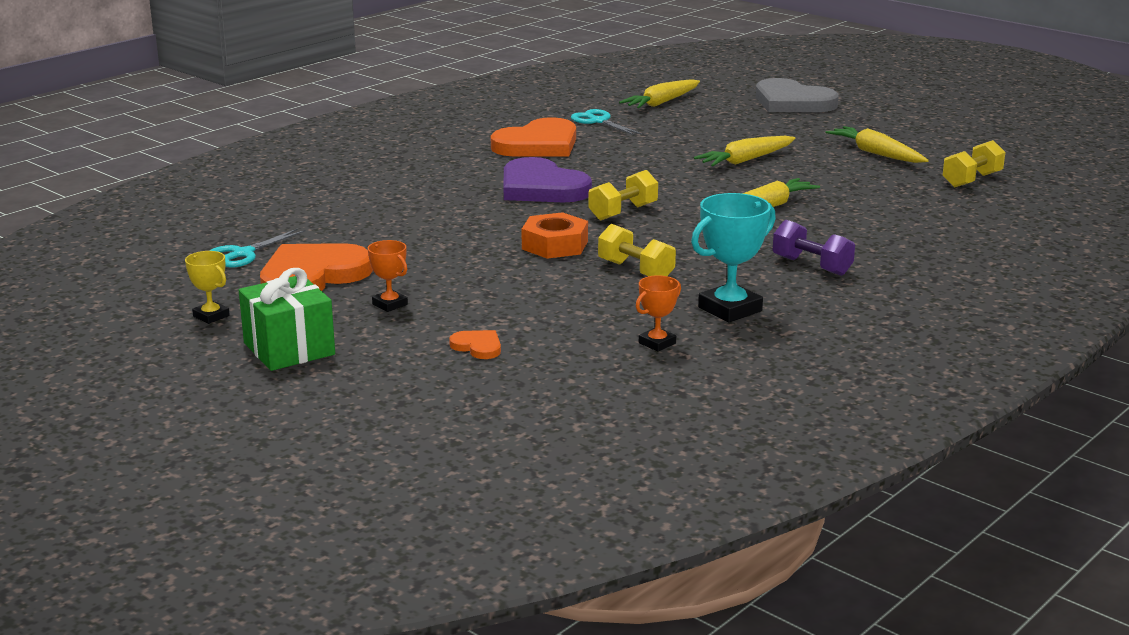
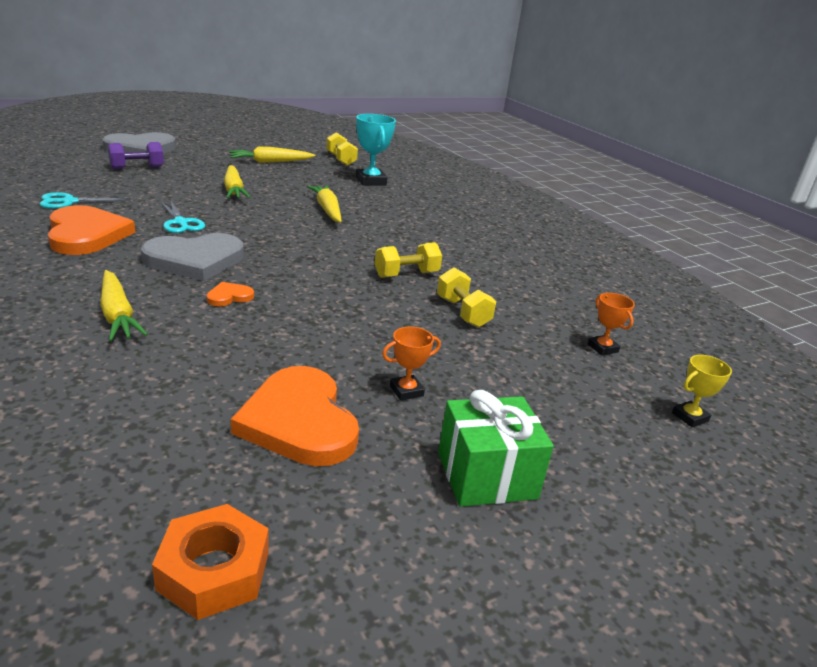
camera: 75 degrees left, 5 degrees up
(211, 316) = (367, 521): yellow trophy -> yellow trophy (690, 417)
(243, 254) = (186, 459): turquoise scissors -> turquoise scissors (181, 223)
(477, 346) = (519, 369): orange heart -> orange heart (229, 296)
(541, 188) = (195, 260): purple heart -> grey heart
(555, 245) = (330, 288): orange nut -> orange nut (214, 571)
(623, 212) = (287, 248): yellow dumbbell -> yellow dumbbell (462, 312)
(657, 343) = (537, 302): orange trophy -> orange trophy (602, 348)
(661, 103) = (67, 175): yellow carrot -> yellow carrot (117, 315)
(730, 309) = (491, 266): turquoise trophy -> turquoise trophy (371, 181)
(812, 266) = (437, 227): purple dumbbell -> purple dumbbell (137, 168)

